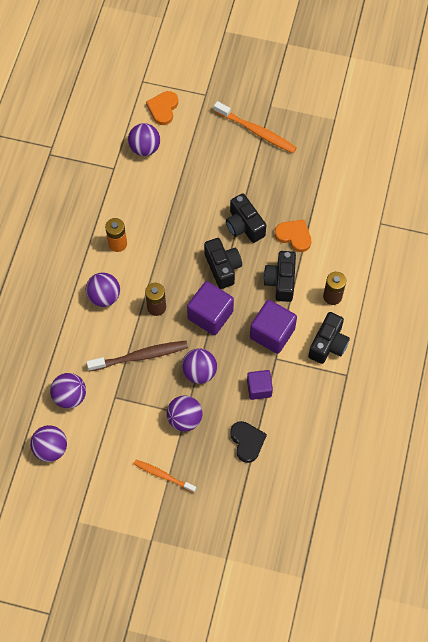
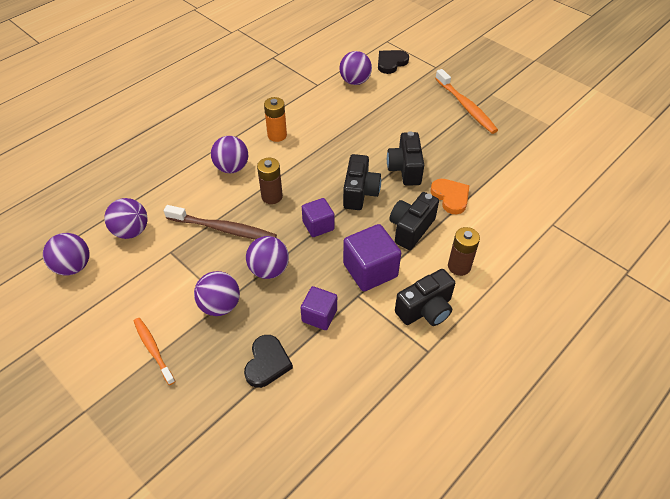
camera: 30 degrees right, 15 degrees down
(163, 109) = (391, 63): orange heart -> black heart
(210, 315) = (318, 225): purple cube -> purple cube, size x0.63

